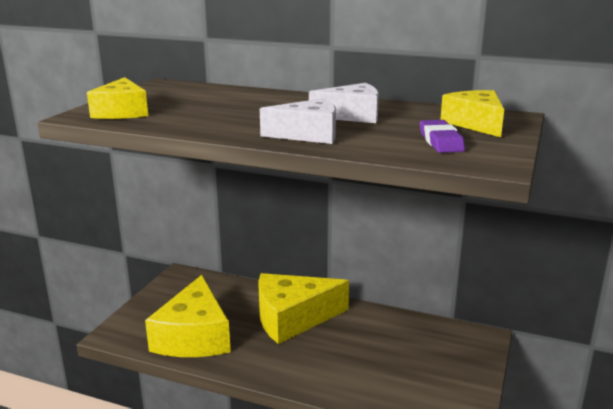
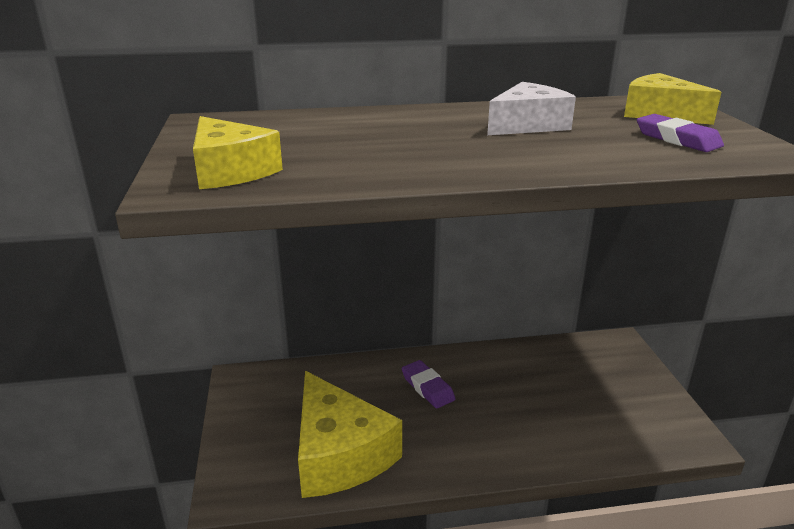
camera: 30 degrees left, 5 degrees up
(292, 318) = (427, 387): yellow cheese -> purple eraser
(308, 134) = (537, 157): white cheese -> none

